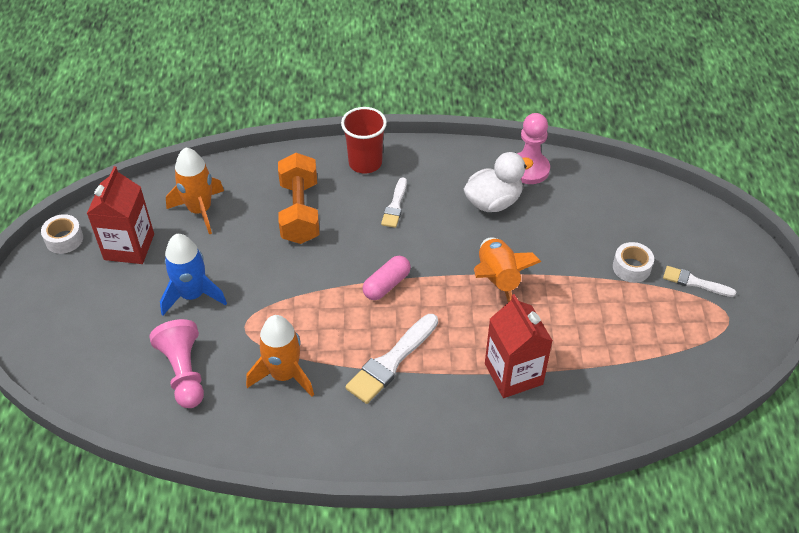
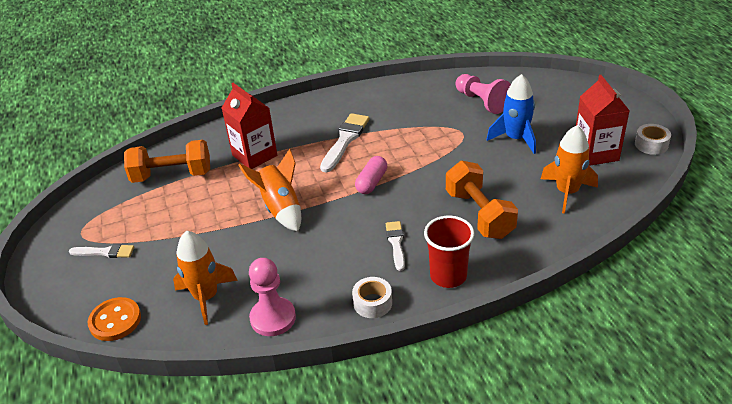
camera: 165 degrees right, 10 degrees down
(284, 375) = (415, 116): orange rocket -> orange rocket (206, 297)
(493, 202) = (302, 273): white duck -> none
(624, 373) = (172, 175): none -> orange dumbbell
(631, 267) = (162, 249): white tape -> white tape (372, 303)
(672, 205) = (115, 320): none -> orange button

